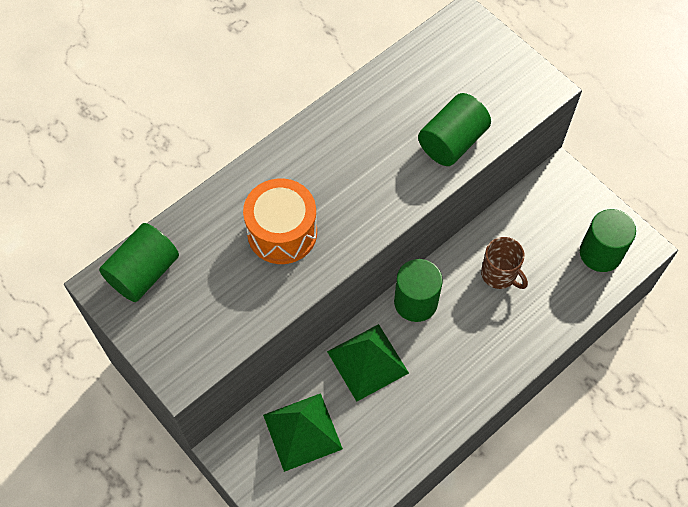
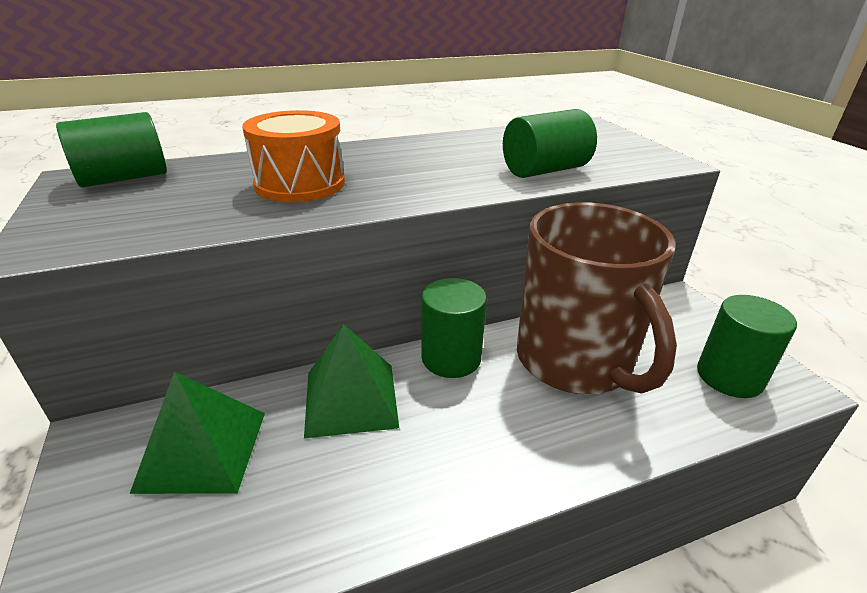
camera: 20 degrees right, 30 degrees down
(499, 274) = (575, 361): brown mug -> brown mug, size x2.31

